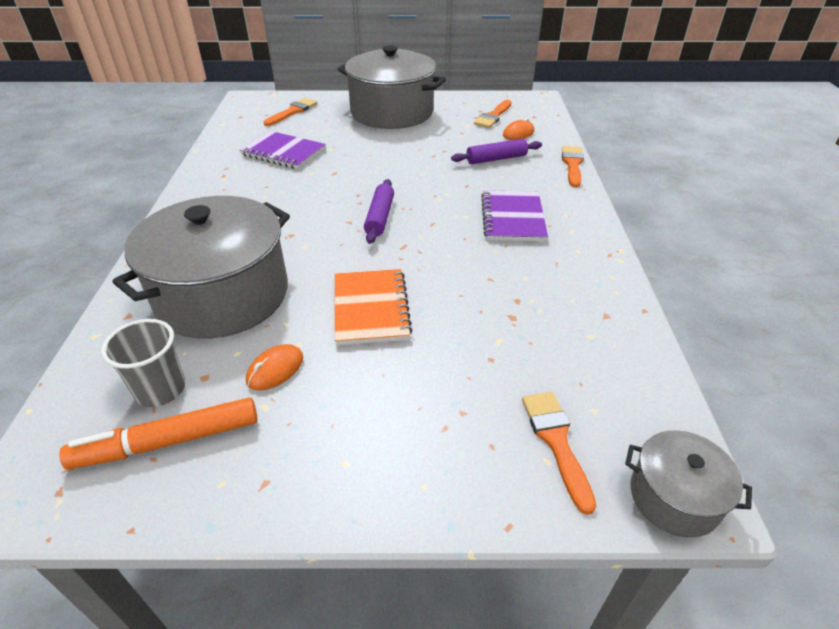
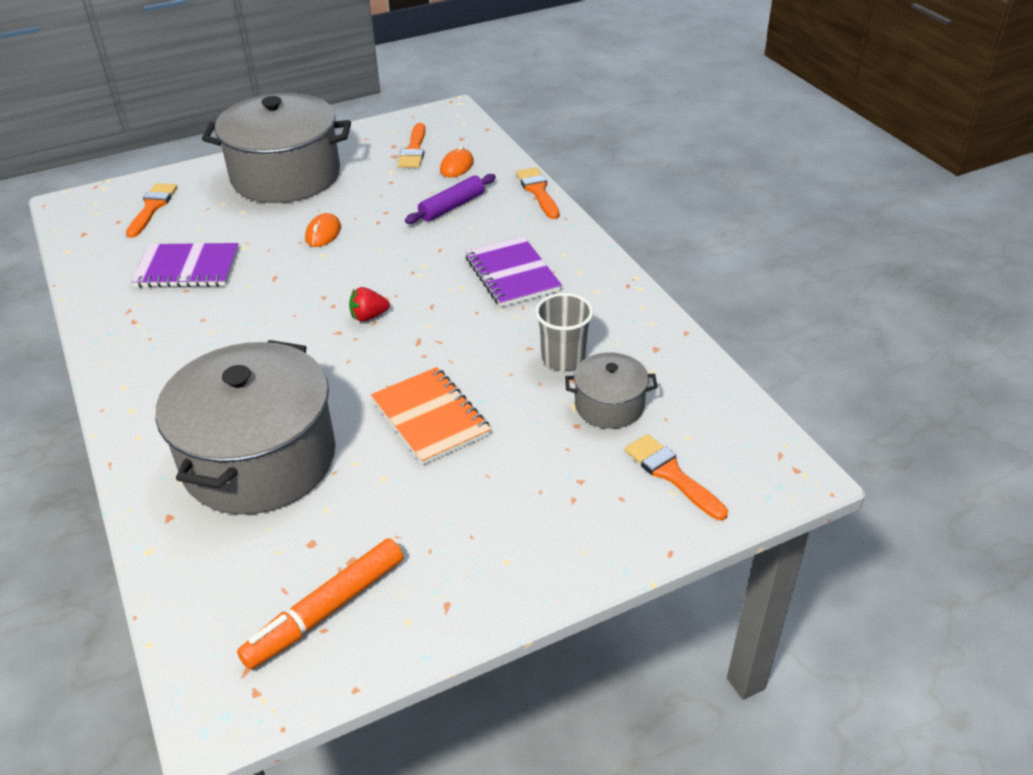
camera: 25 degrees left, 0 degrees up
(161, 389) = (275, 571): grey cup -> grey cup (563, 358)
(275, 369) = (378, 509): orange mouse -> orange mouse (323, 233)
(379, 217) = (369, 316): purple rolling pin -> red strawberry
(674, 497) = (780, 481): grey pot -> grey pot (609, 405)

